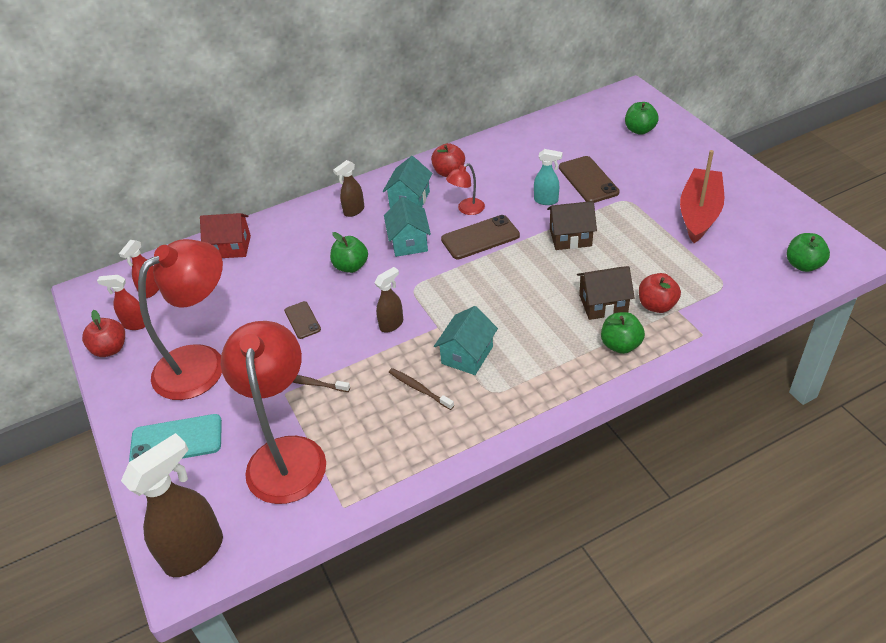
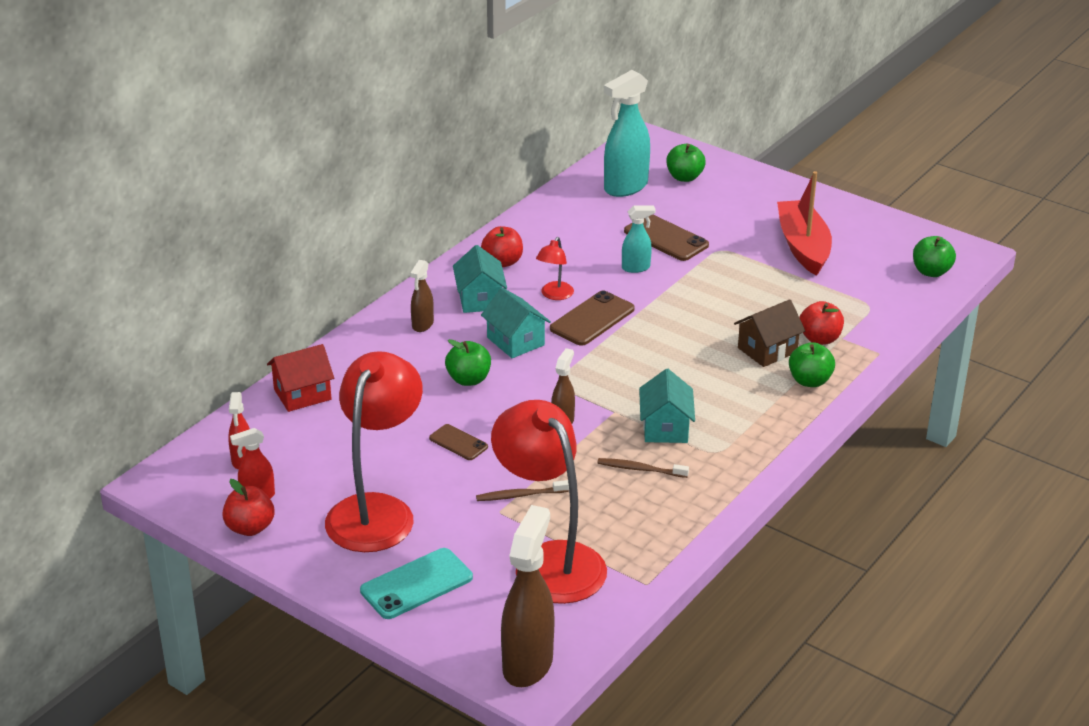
camera: 30 degrees left, 10 degrees down
(570, 237) = (689, 297): brown house -> none
(586, 129) = (625, 187): none -> turquoise spray bottle

